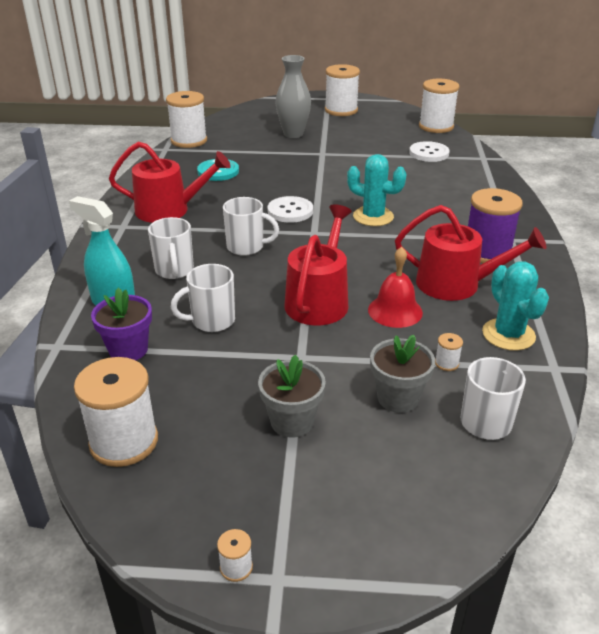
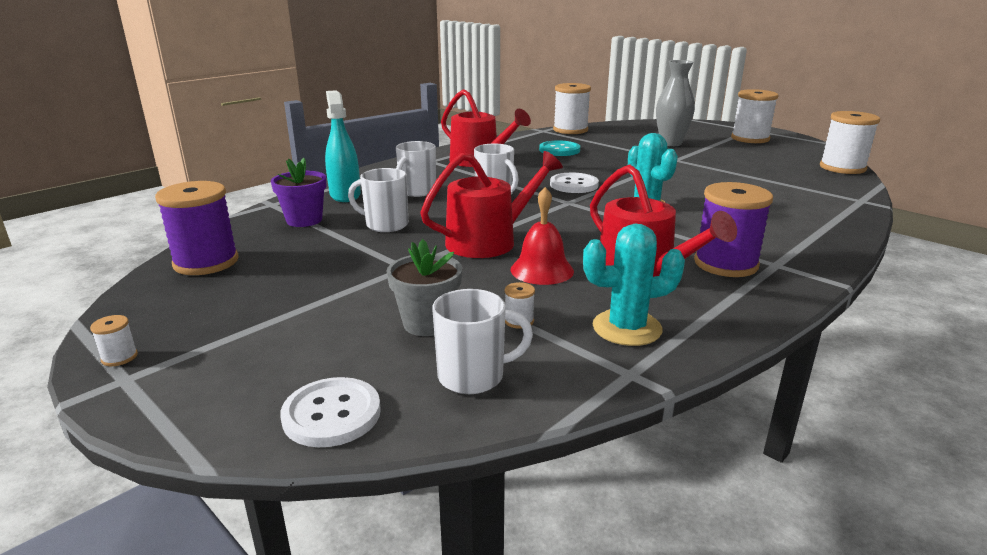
camera: 40 degrees right, 10 degrees down
(124, 442) = (206, 262): white spool -> purple spool
(292, 422) = (320, 300): grey flower pot -> none
(429, 153) = (795, 183): white button -> white button (332, 414)
(508, 334) = (627, 328): turquoise cactus -> turquoise cactus turned 60 degrees clockwise

